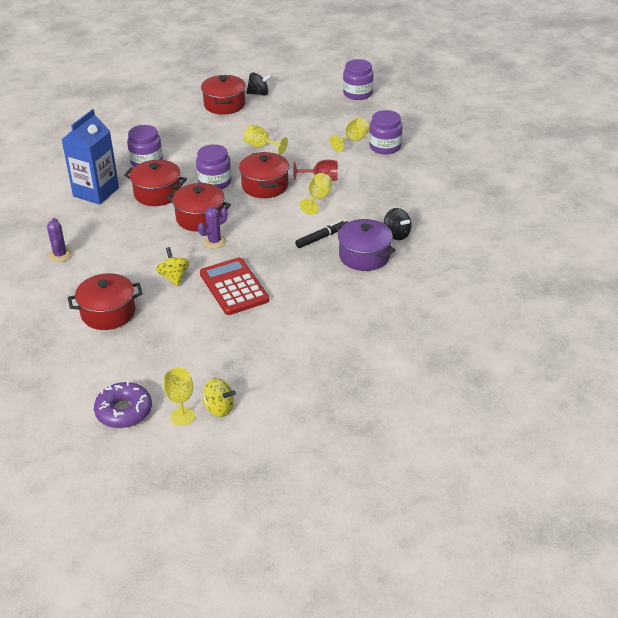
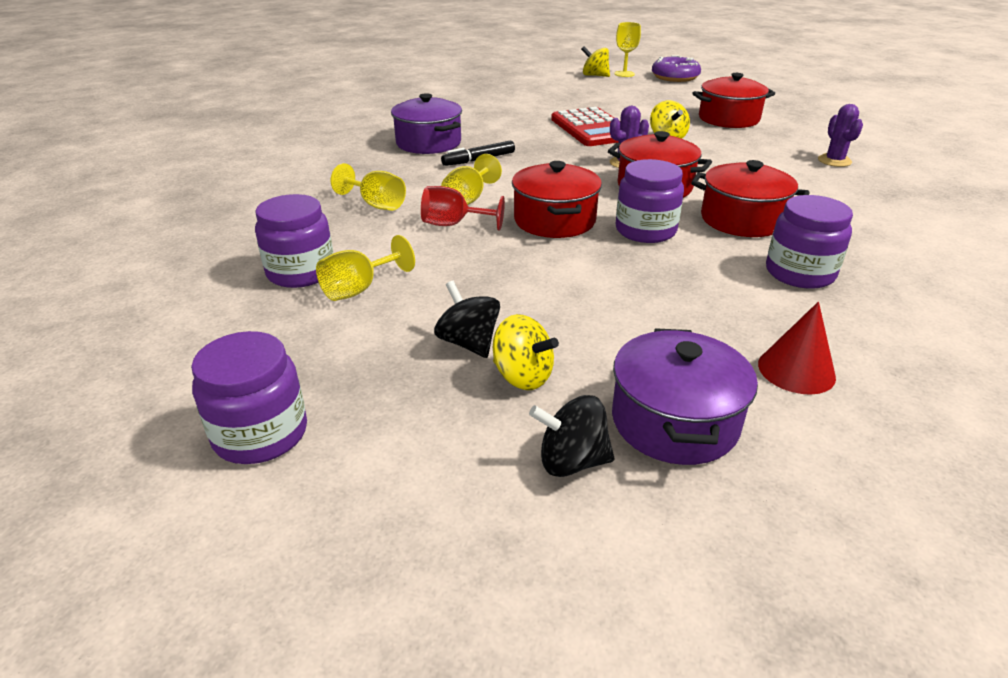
camera: 175 degrees left, 5 degrees down
(96, 192) = (856, 227): blue carton -> none
(174, 121) = (796, 370): none -> red cone
(224, 104) = (674, 421): red pot -> purple pot
(261, 146) = (561, 289): yellow goblet -> yellow goblet (376, 204)
(276, 113) = (522, 376): none -> yellow spinning top
(396, 234) = (374, 158): black spinning top -> black spinning top (468, 343)

